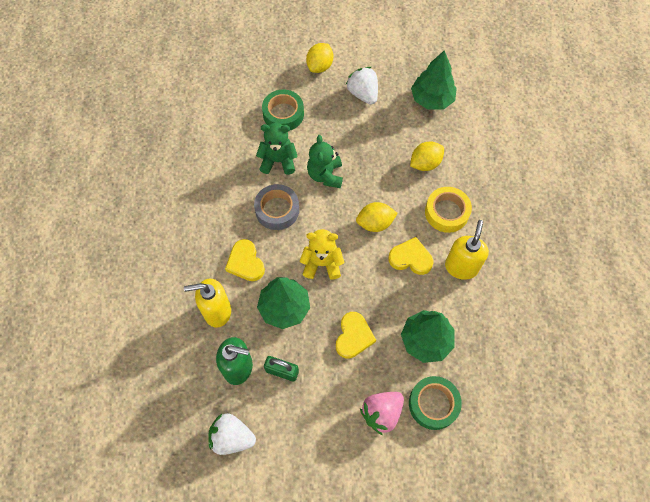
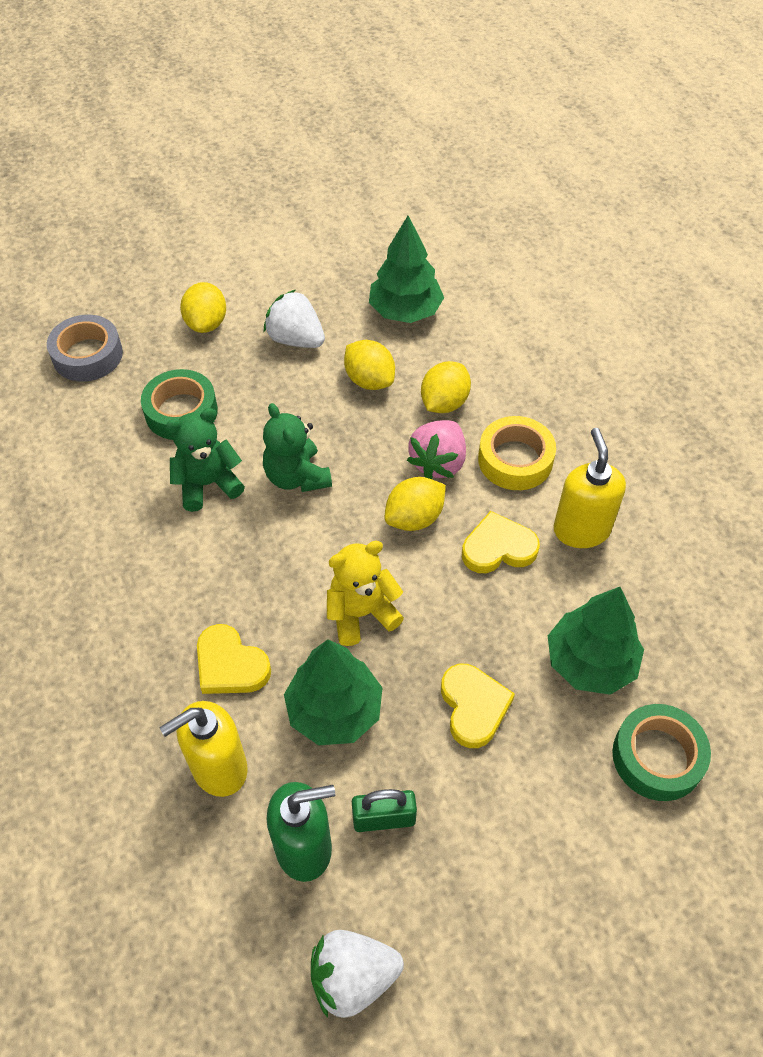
camera: 25 degrees left, 10 degrees down
(277, 210) = (243, 560): grey tape -> grey tape (87, 355)
(381, 413) = (585, 810): pink strawberry -> pink strawberry (438, 462)
(391, 134) = (369, 380): none -> yellow lemon

